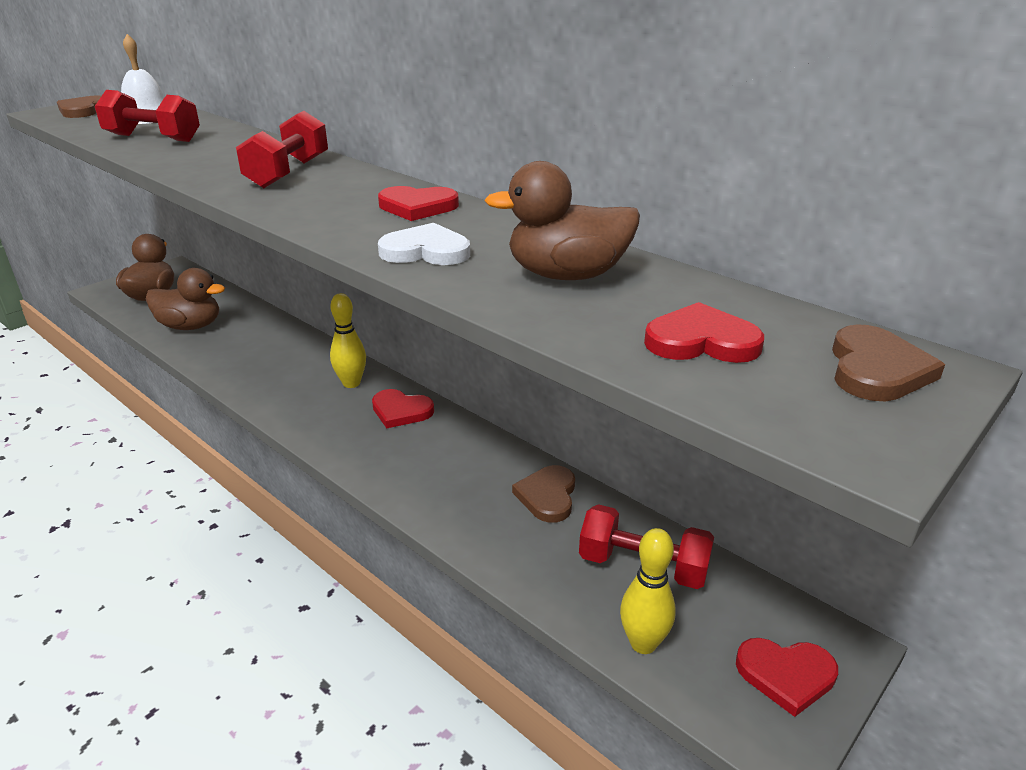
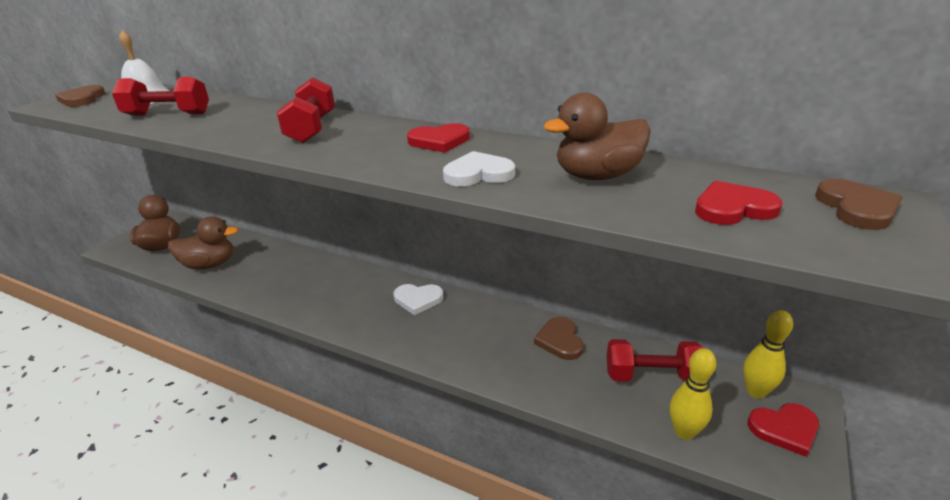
camera: 15 degrees left, 0 degrees up
(351, 383) = (368, 285): yellow bowling pin -> yellow bowling pin (756, 391)
(401, 411) = (418, 299): red heart -> white heart

